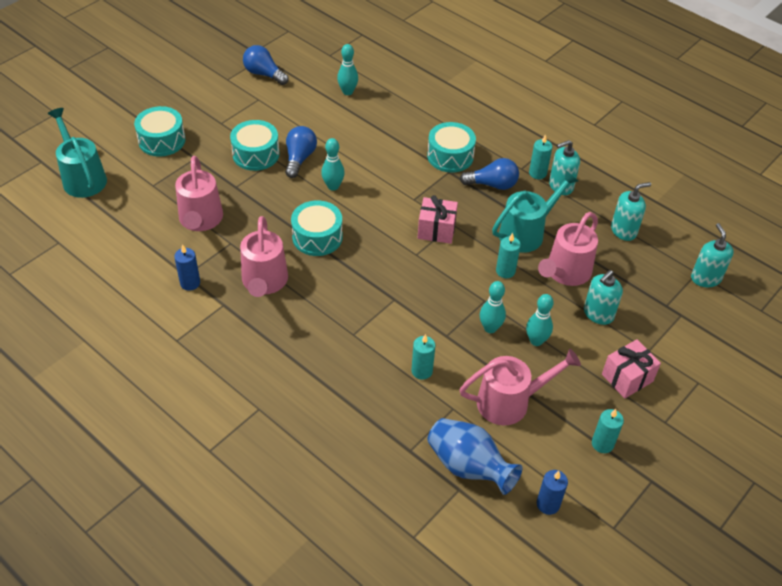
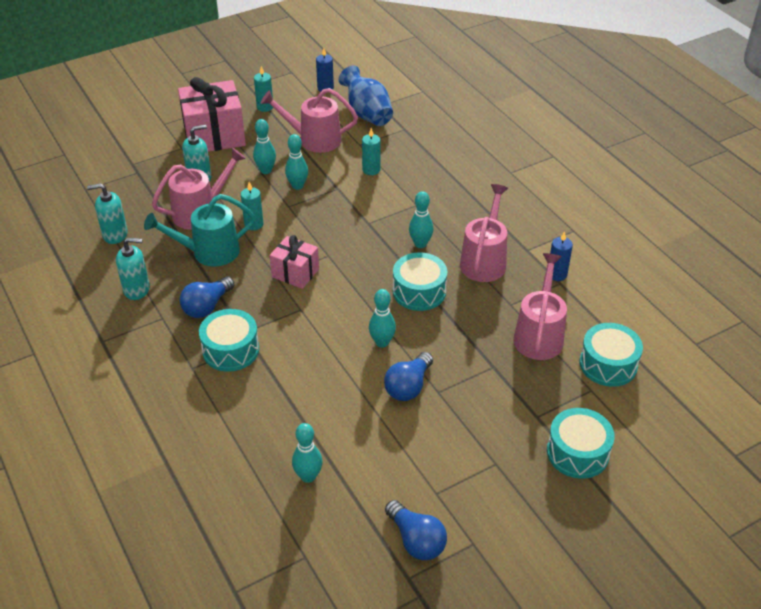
camera: 160 degrees left, 5 degrees down
(82, 177) = (678, 419): turquoise watering can -> none
(256, 154) = (460, 404): turquoise drum -> turquoise drum (608, 364)
(333, 286) = (420, 244): none -> turquoise bowling pin
(492, 184) = (207, 306): blue light bulb -> blue light bulb turned 75 degrees counterclockwise
(537, 173) = (149, 308): turquoise candle -> none
(627, 378) = (214, 136): pink gift -> pink gift, size x1.76
(705, 278) = (83, 183): turquoise soap dispenser -> none

